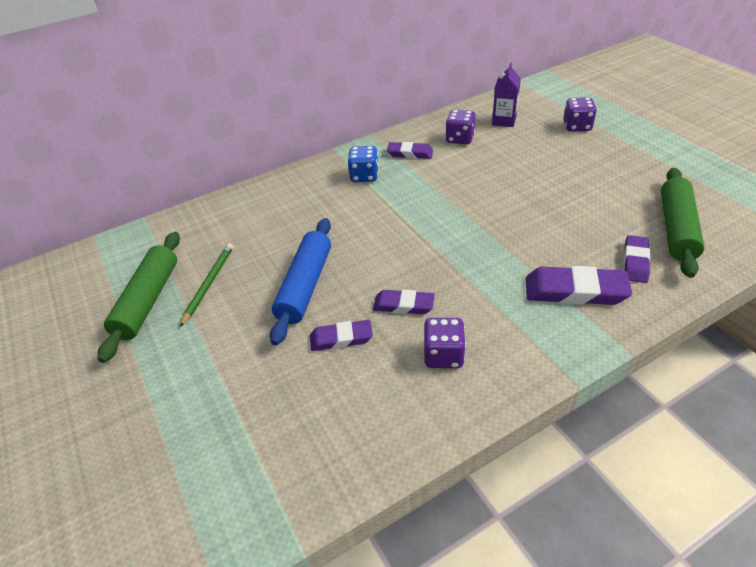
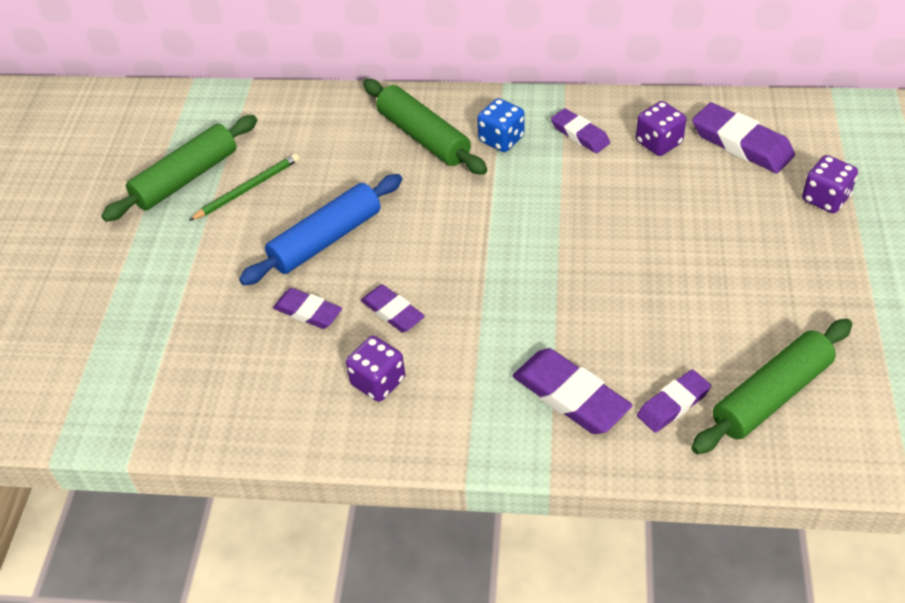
camera: 35 degrees right, 5 degrees up
(311, 196) = (423, 137): none -> green rolling pin
(504, 121) = (741, 143): purple carton -> purple eraser

